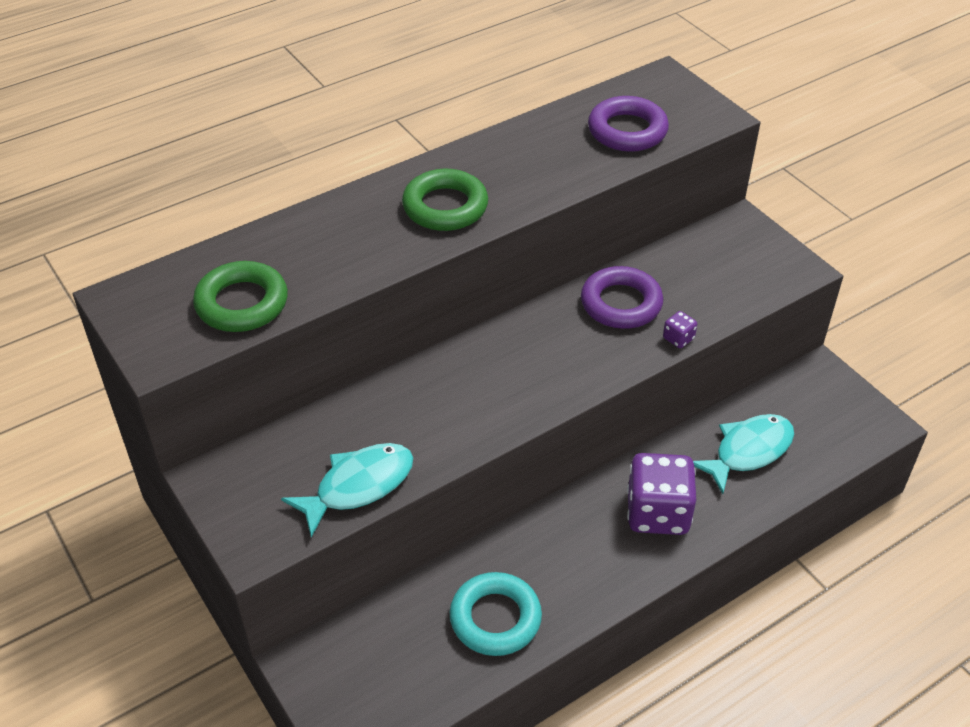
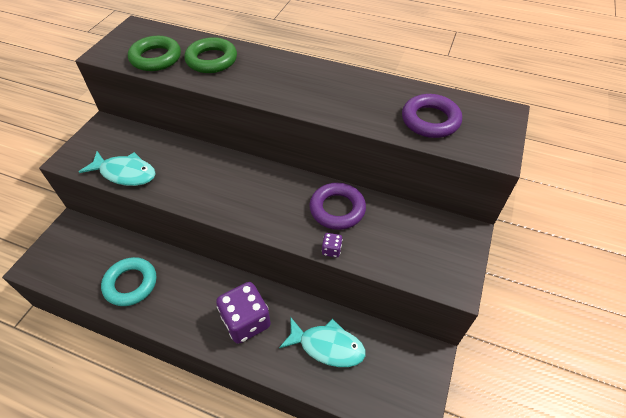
camera: 55 degrees right, 5 degrees up
(445, 207) = (285, 84): green ring -> green ring (211, 60)

